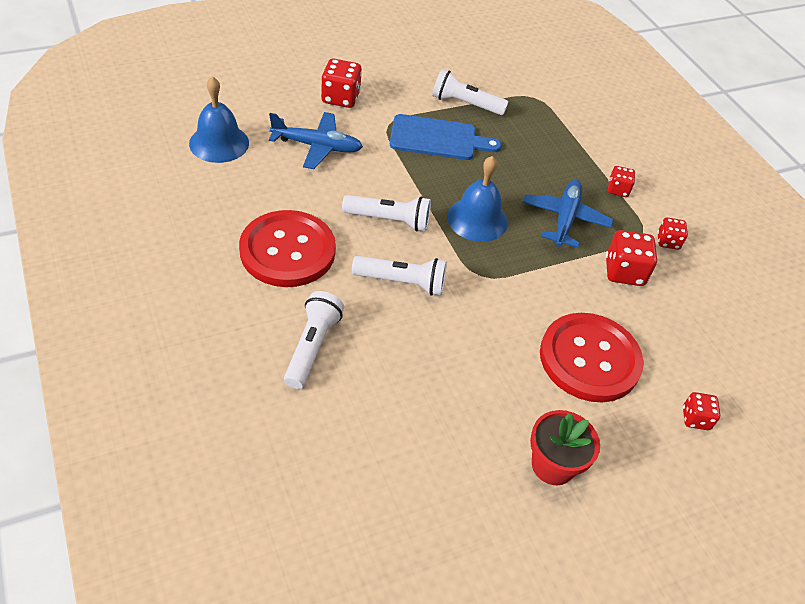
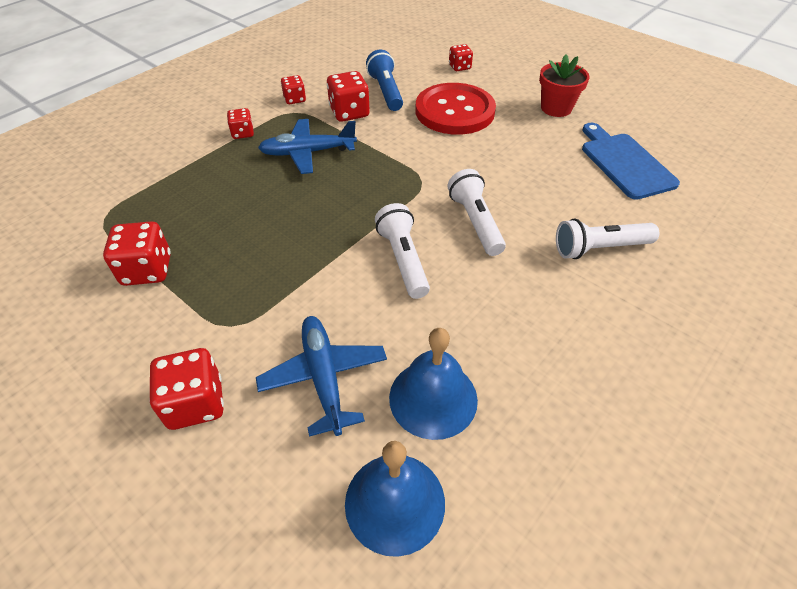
camera: 110 degrees left, 0 degrees up
(287, 251) = (515, 318): red button -> none
(438, 138) = (235, 270): blue cutting board -> blue cutting board (624, 163)
(465, 104) = (147, 270): white flashlight -> red dice
(477, 219) = (351, 202): blue bell -> blue bell (433, 398)
(657, 318) = (386, 91): none -> blue flashlight

